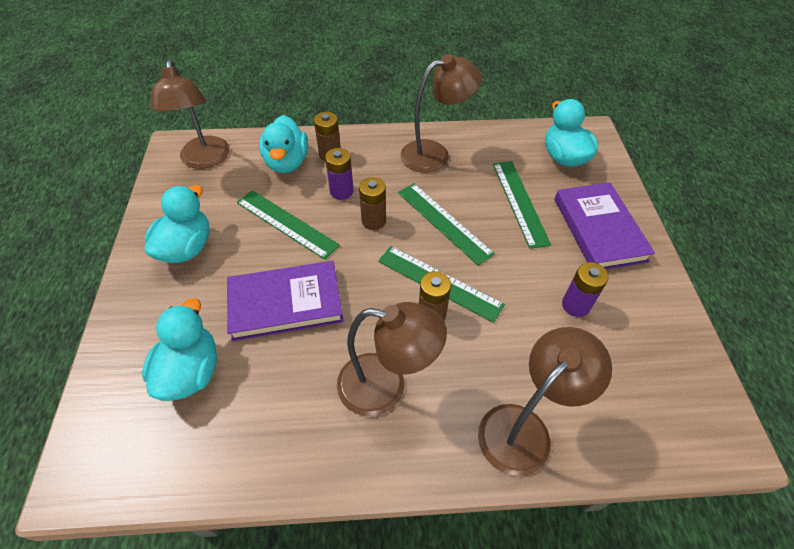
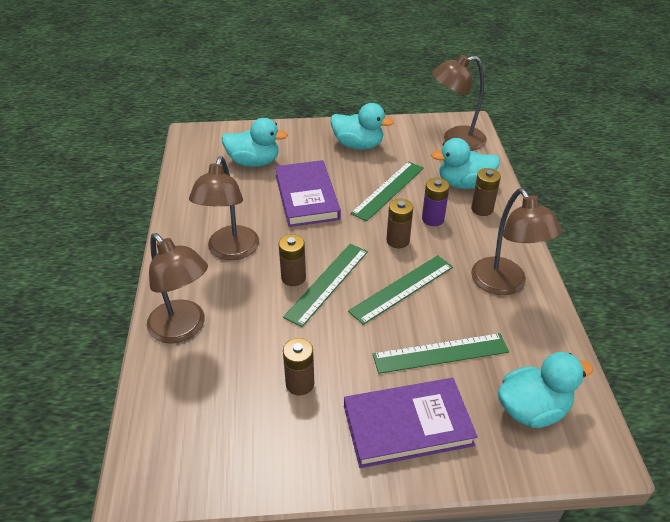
camera: 90 degrees right, 10 degrees down
(575, 305) = (300, 384): purple battery -> brown battery

